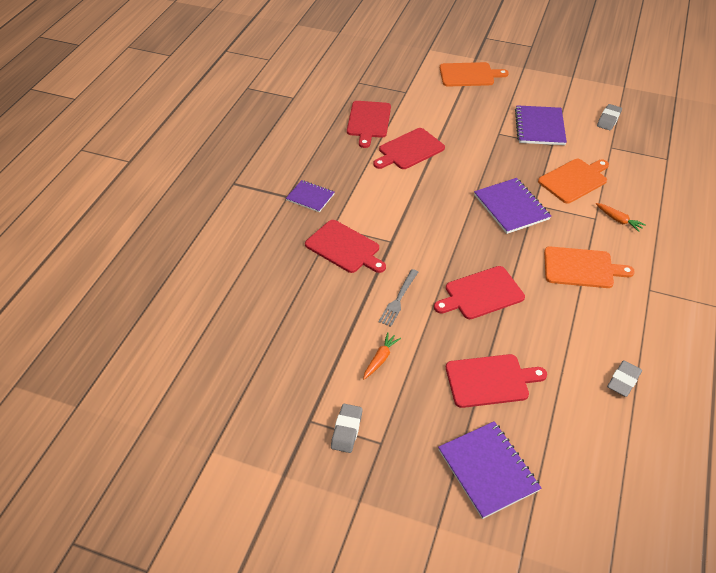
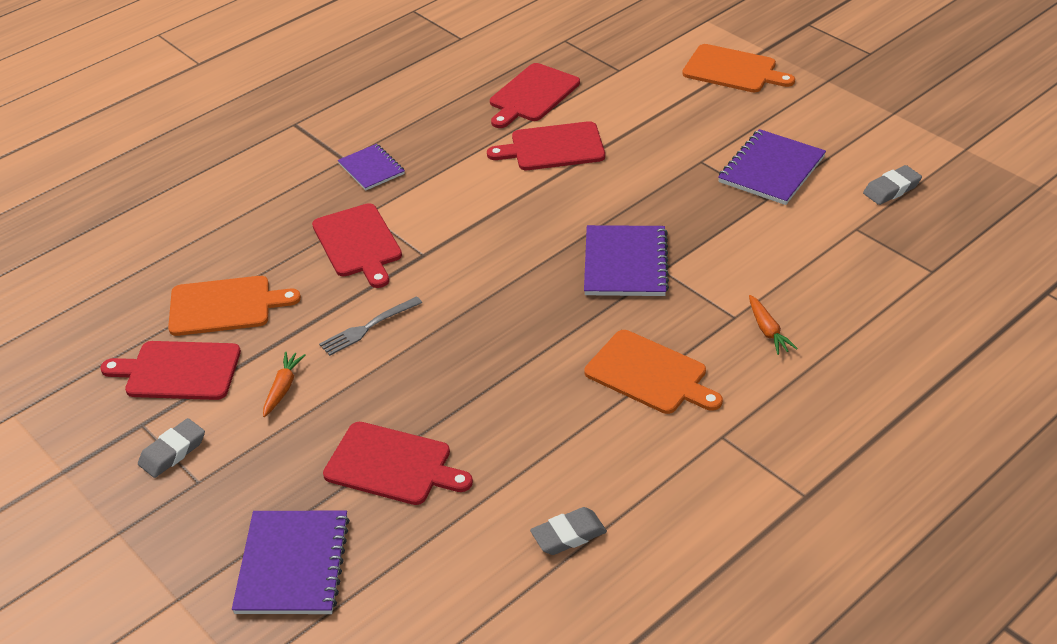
camera: 30 degrees right, 5 degrees down
(380, 359) = (283, 388): orange carrot -> orange carrot turned 45 degrees counterclockwise
(481, 294) = (480, 358): red cutting board -> red cutting board (178, 371)
(574, 180) = (754, 256): orange cutting board -> orange cutting board (225, 306)

